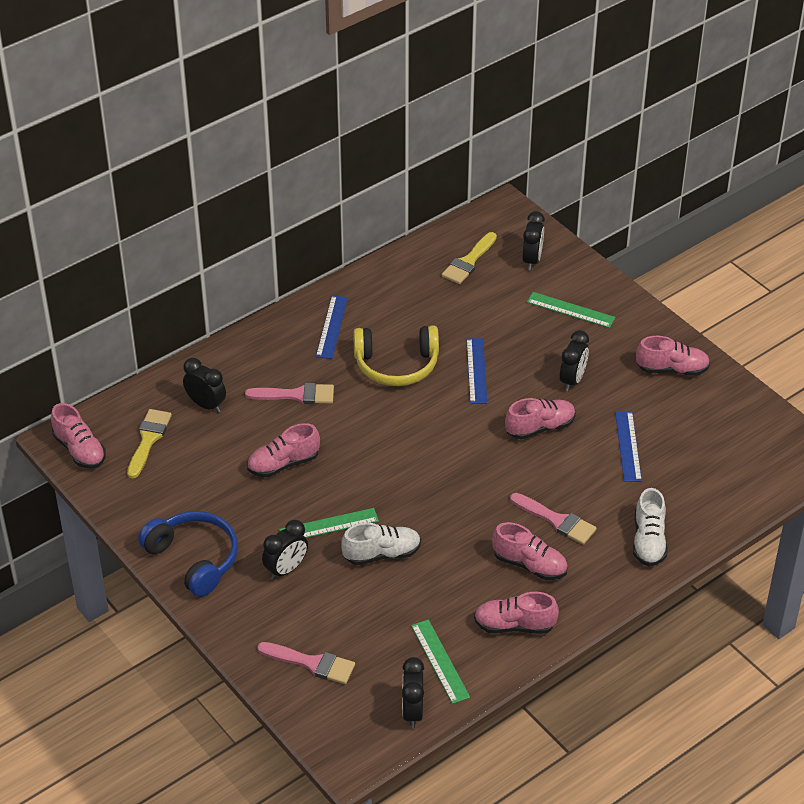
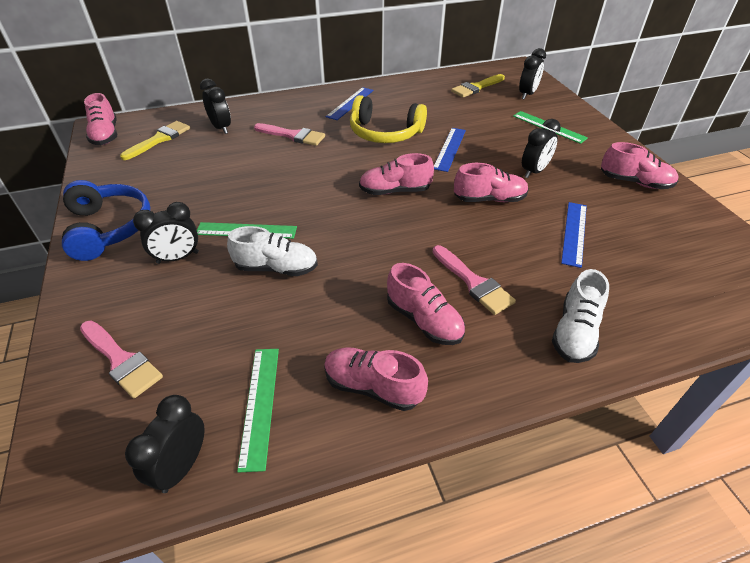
camera: 20 degrees right, 0 degrees up
(283, 464) = (246, 176): pink shoe -> pink shoe (395, 191)

